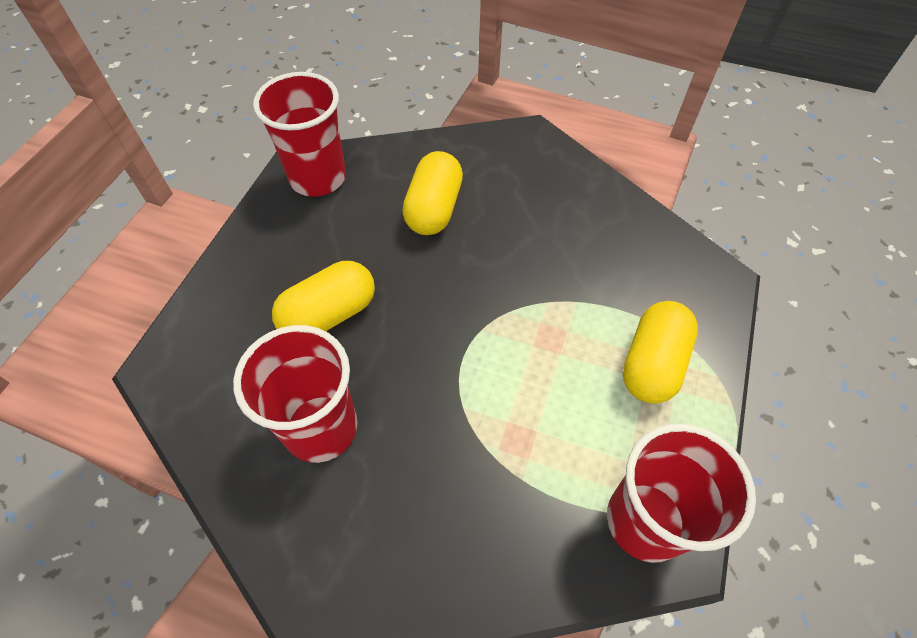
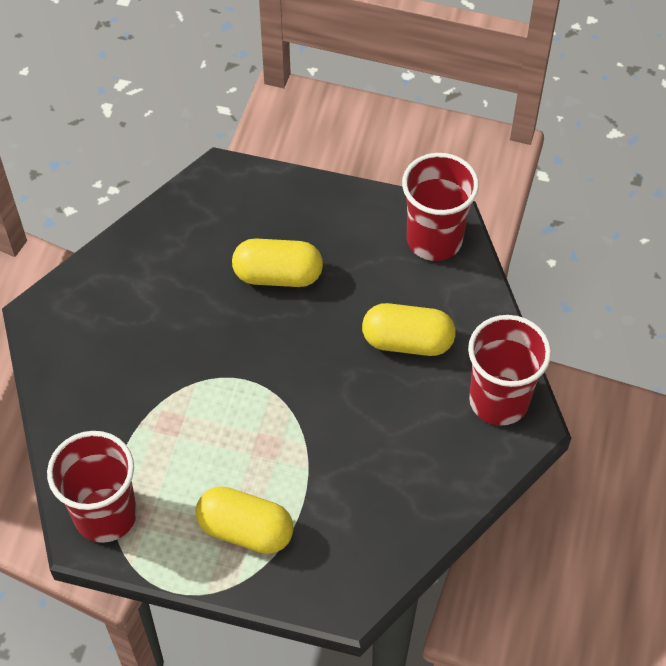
camera: 85 degrees right, 0 degrees up
(321, 428) = (174, 287): red cup -> red cup (499, 400)
(329, 314) = (278, 275): yellow capsule -> yellow capsule turned 45 degrees counterclockwise

